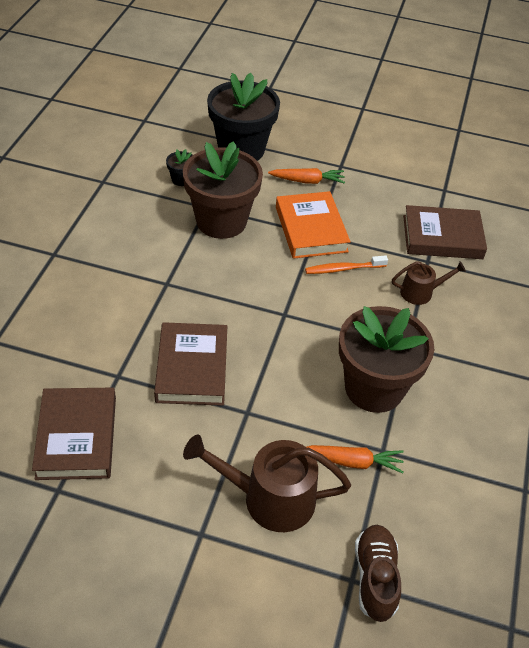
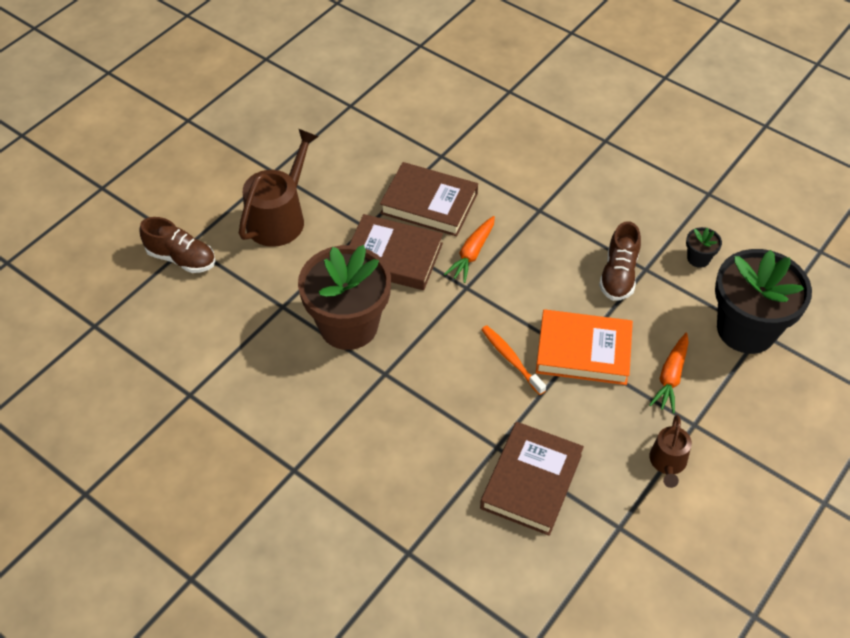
camera: 115 degrees right, 5 degrees up
(77, 437) = (391, 122): brown book -> brown book (393, 257)
(221, 221) = (618, 275): brown flower pot -> brown shoe
(344, 269) = (511, 359): orange toothbrush -> orange toothbrush turned 45 degrees counterclockwise
(352, 462) = (283, 281): orange carrot -> orange carrot (472, 253)
(420, 292) = (452, 417): brown watering can -> brown watering can (667, 462)

